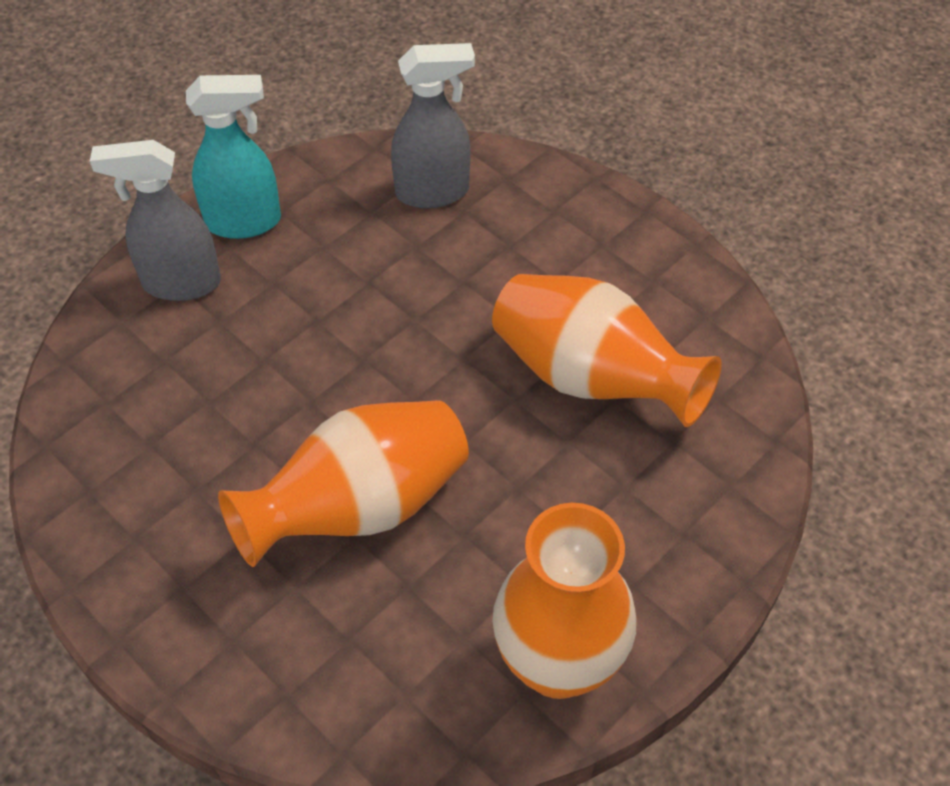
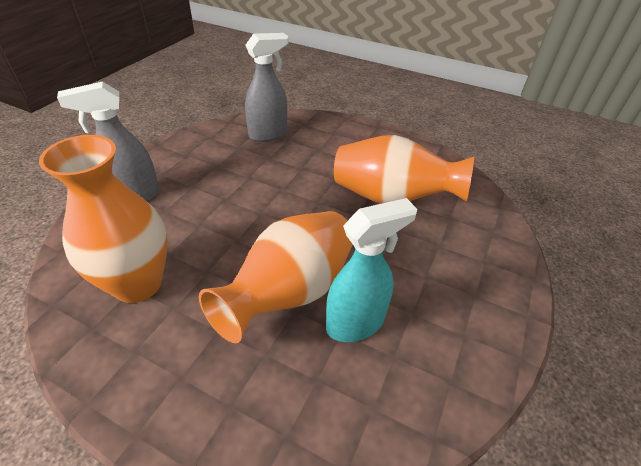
camera: 20 degrees left, 10 degrees down
(244, 222) = (166, 162): turquoise spray bottle -> turquoise spray bottle (355, 323)
(558, 663) = (460, 355): orange vase -> orange vase (137, 284)

